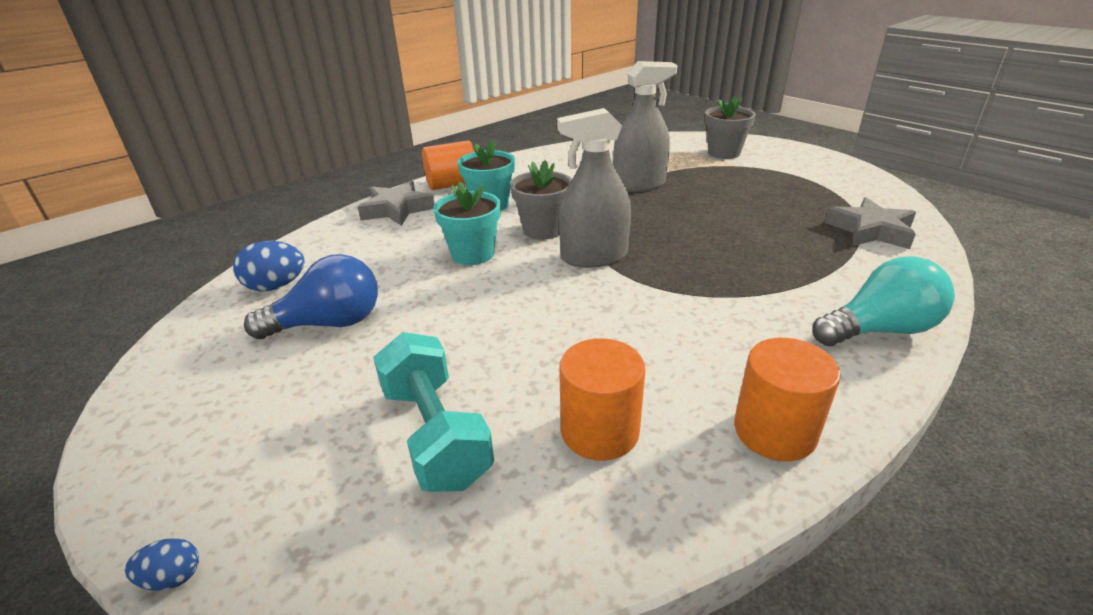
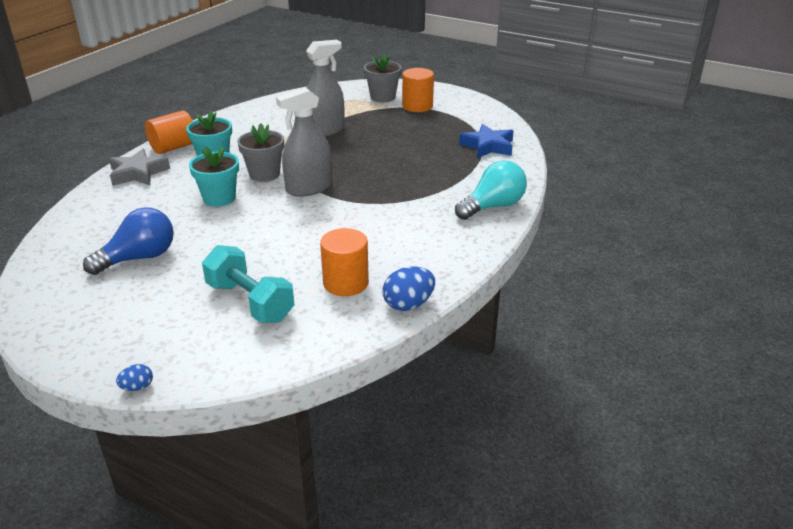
camera: 20 degrees left, 0 degrees up
(276, 286) = (78, 242): blue egg -> blue egg (408, 304)
(774, 431) = (440, 266): orange cylinder -> orange cylinder (417, 106)
(871, 230) = (488, 146): grey star -> blue star

